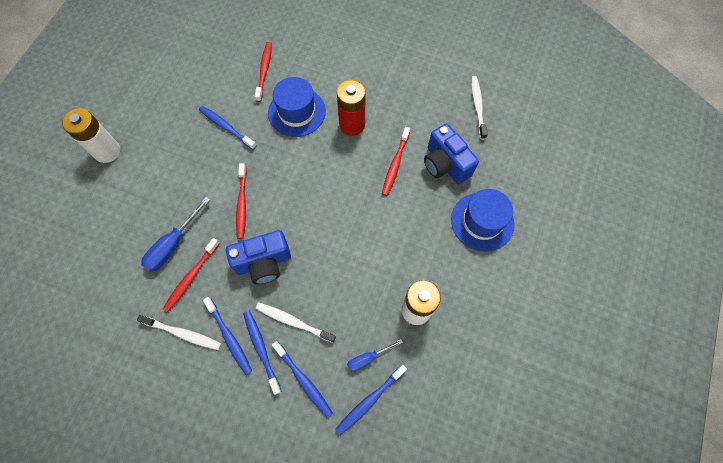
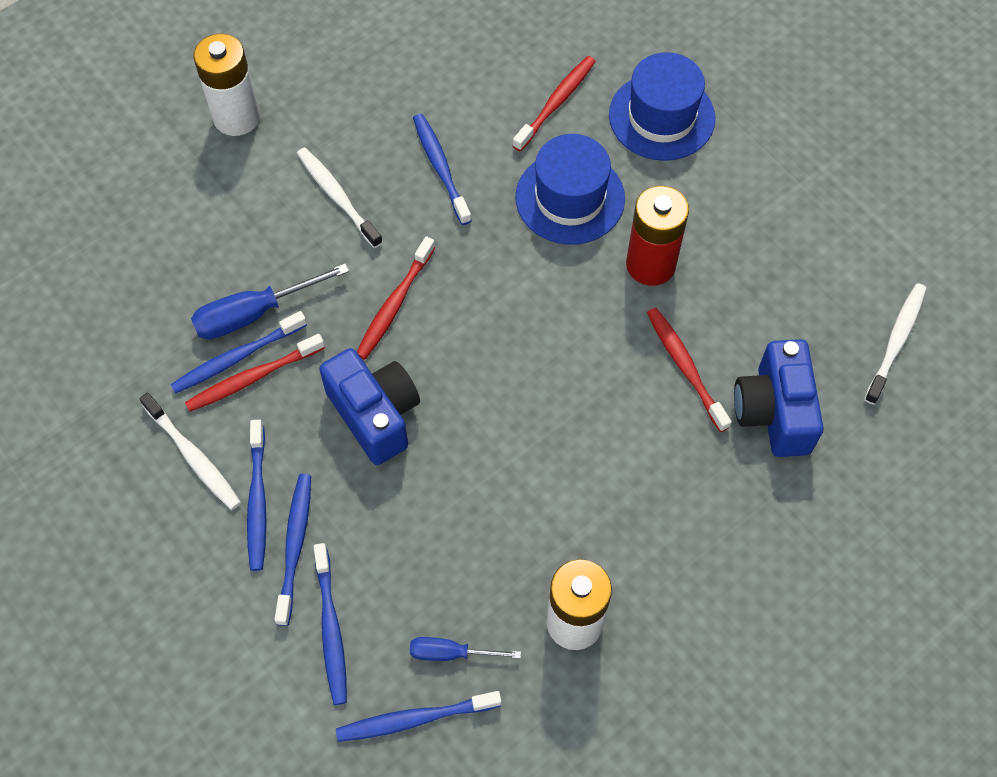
camera: 30 degrees right, 5 degrees down
(177, 271) = (237, 357): none -> blue toothbrush
(263, 263) = (375, 415): blue camera -> blue camera turned 135 degrees counterclockwise
(294, 322) = (368, 532): white toothbrush -> white toothbrush (338, 197)
(395, 164) = (685, 368): red toothbrush -> red toothbrush turned 105 degrees clockwise
(482, 222) = (778, 542): blue hat -> blue hat (661, 117)

